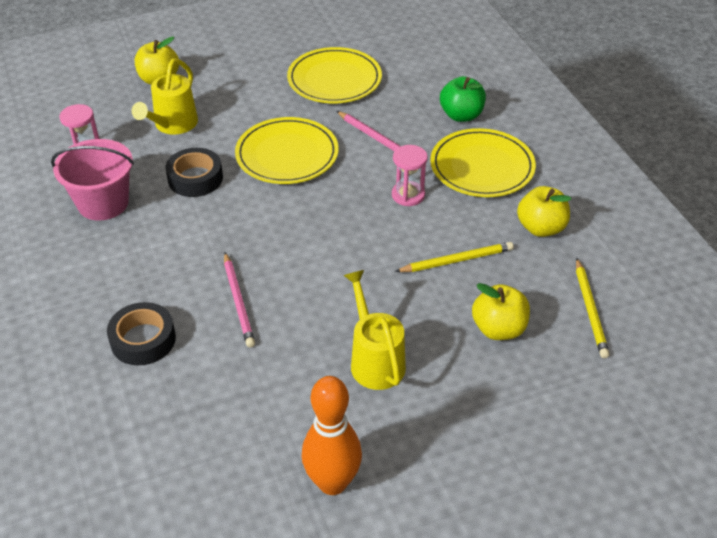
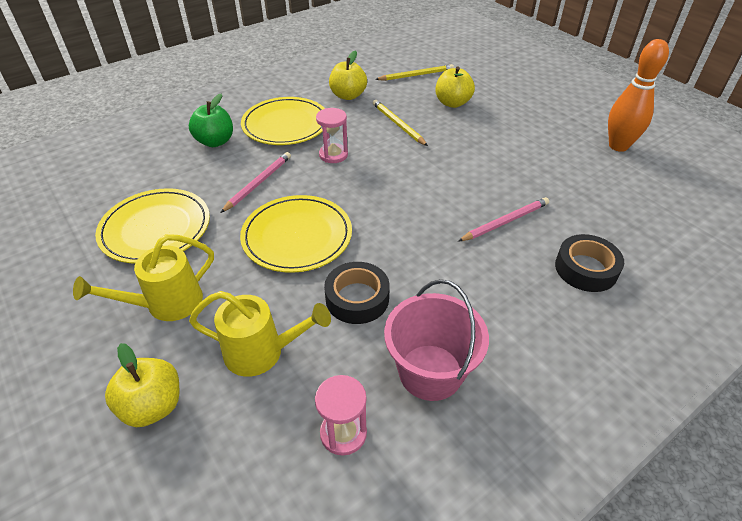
camera: 105 degrees left, 0 degrees up
(374, 360) = (513, 145): yellow watering can -> yellow watering can (166, 304)

